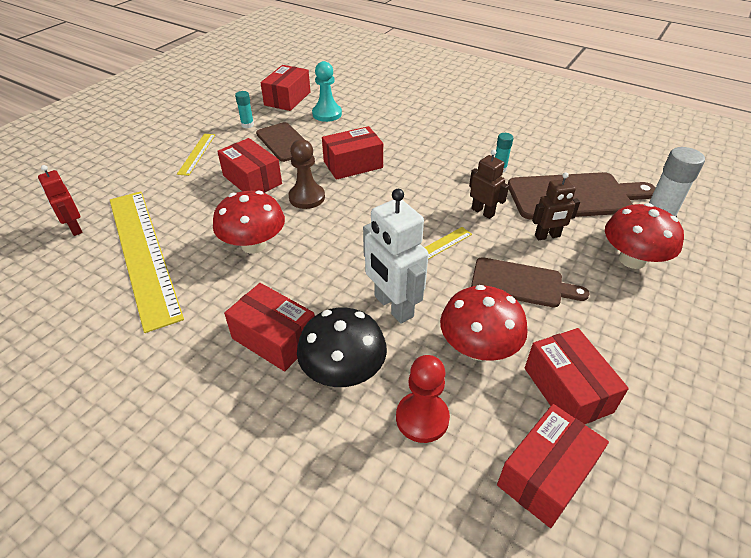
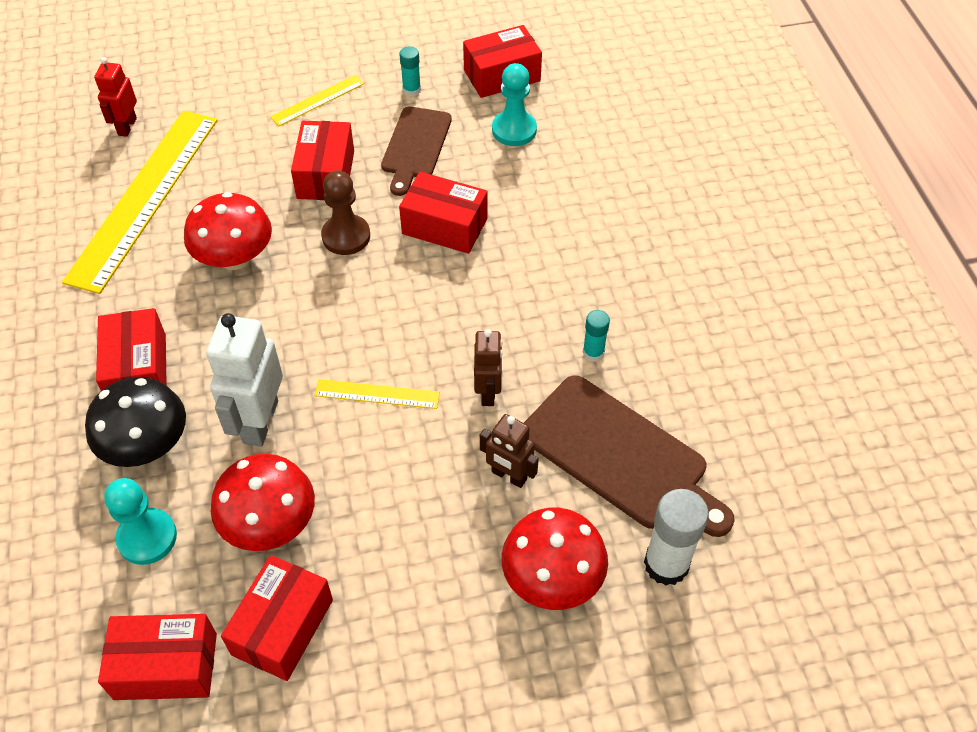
camera: 45 degrees right, 10 degrees up
(422, 418) = (147, 537): red pawn -> turquoise pawn
(521, 283) = (401, 501): brown cutting board -> none

